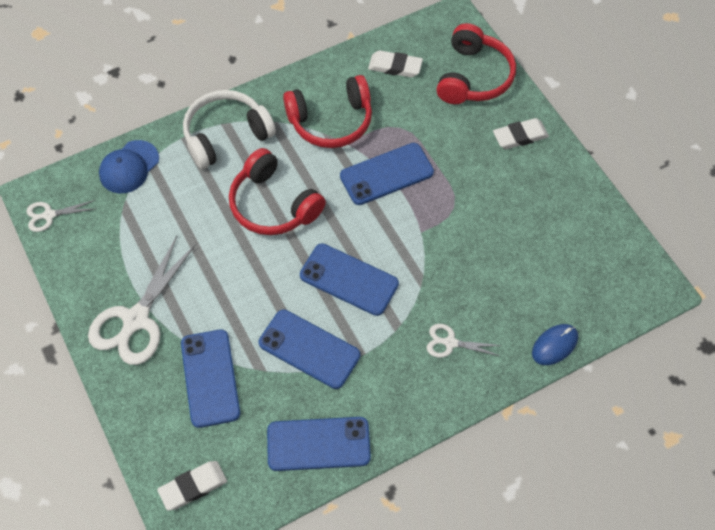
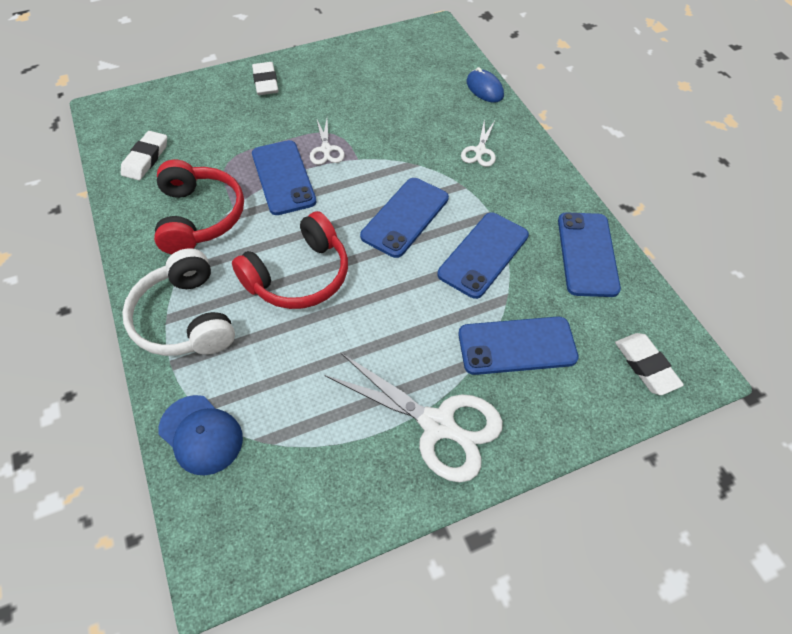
camera: 85 degrees left, 5 degrees down
(49, 215) = (256, 547): white scissors -> white scissors (326, 150)
(474, 77) = (184, 103): red headphones -> none

